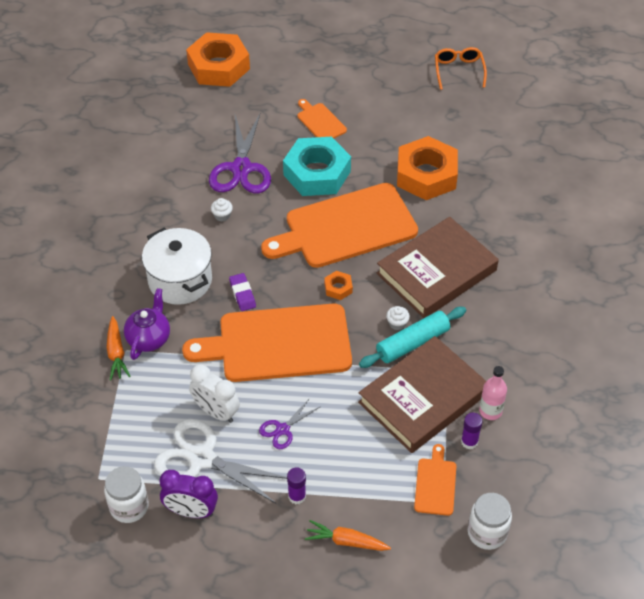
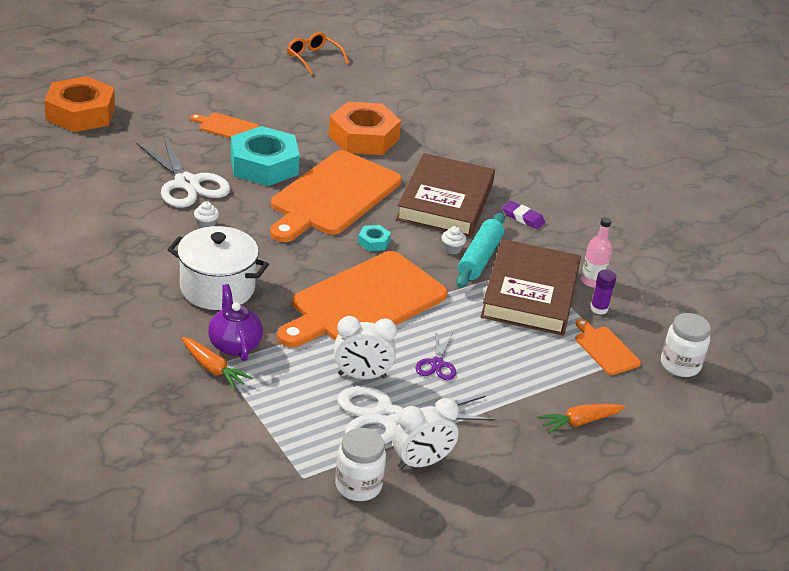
camera: 40 degrees left, 15 degrees down
(191, 511) = (421, 462): purple clock -> white clock
(241, 169) = (187, 184): purple scissors -> white scissors
(242, 294) = (290, 277): purple eraser -> purple eraser (523, 218)
(297, 496) = (503, 408): purple glue stick -> none
(338, 288) = (373, 242): orange nut -> turquoise nut

